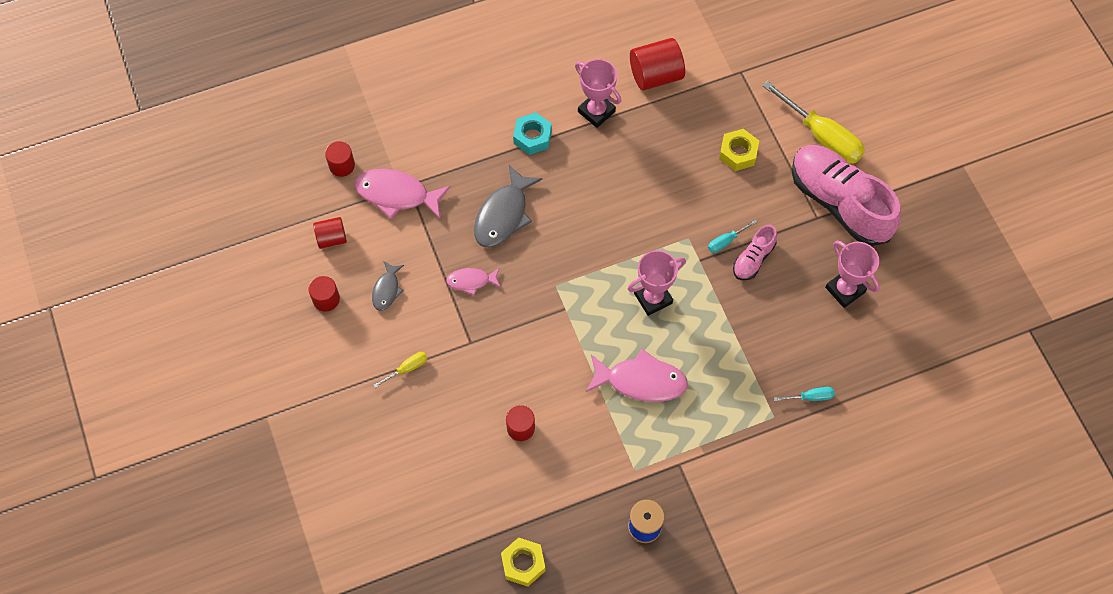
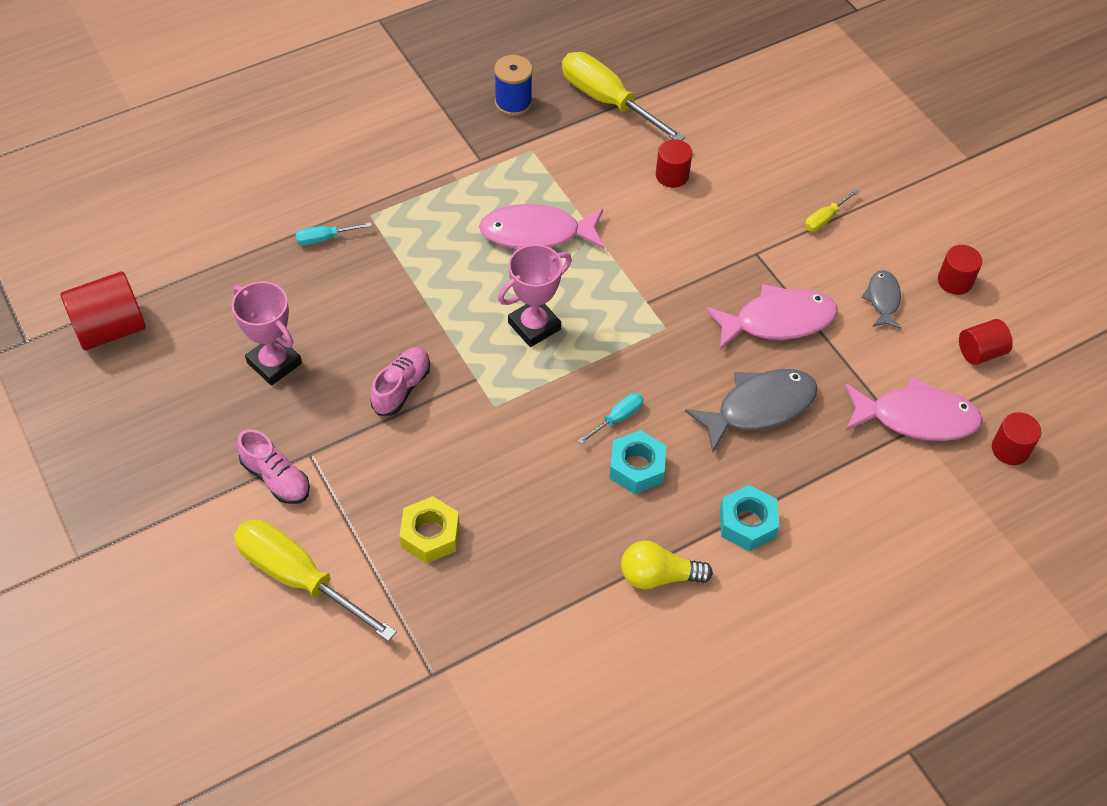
camera: 170 degrees right, 10 degrees down
(471, 281) = (777, 321): pink fish -> pink fish, size x1.80
(503, 215) = (759, 408): grey fish -> grey fish turned 45 degrees clockwise
(523, 564) = (639, 62): yellow nut -> none
(561, 519) = (606, 100): none -> yellow screwdriver
(596, 111) = (658, 576): pink trophy -> yellow light bulb
(597, 182) = (636, 467): none -> turquoise nut
(655, 75) = (573, 650): red cylinder -> red cylinder (110, 329)
(726, 241) = (441, 407): turquoise screwdriver -> turquoise screwdriver (618, 418)
(839, 203) = (276, 478): pink shoe -> pink shoe, size x0.47

